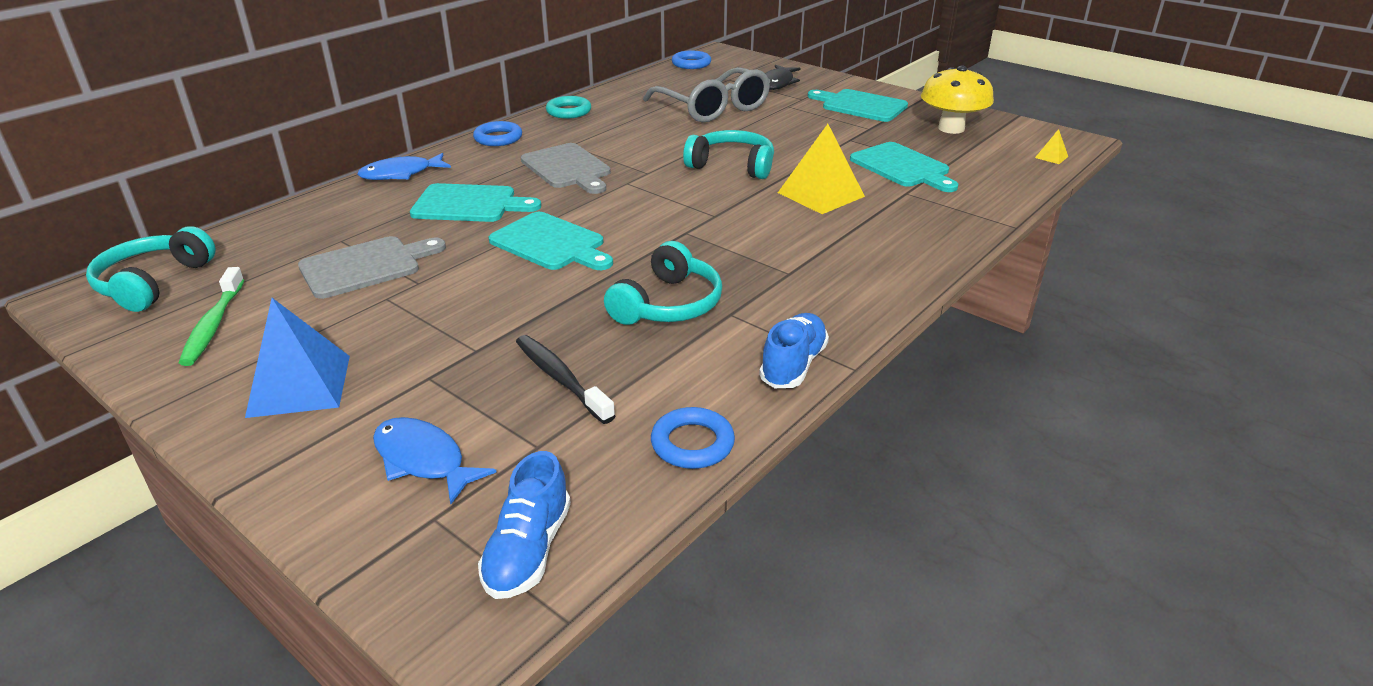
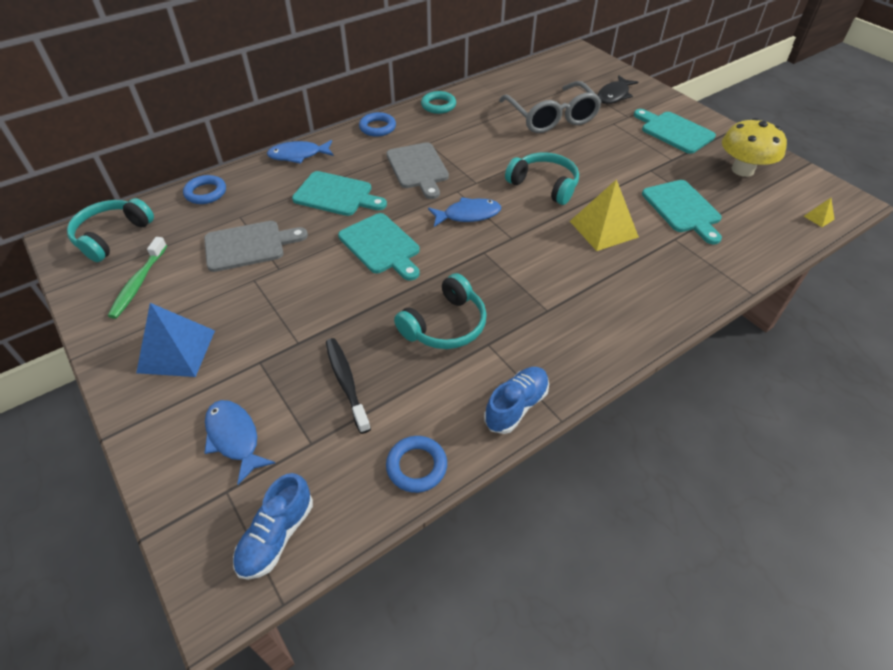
camera: 15 degrees right, 15 degrees up
(651, 202) = (468, 215): none -> blue fish
(691, 64) = (551, 63): blue ring -> blue ring (206, 193)

